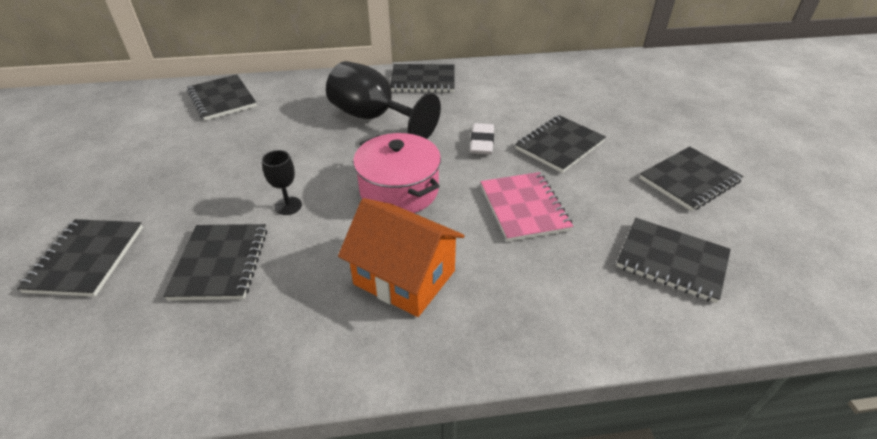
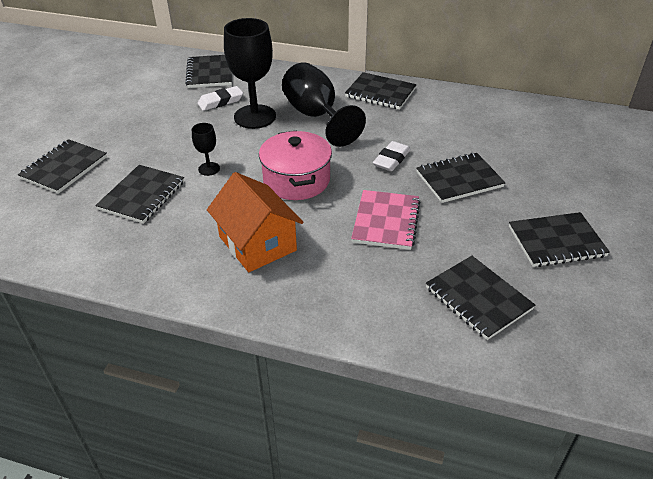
camera: 25 degrees right, 0 degrees up
(254, 127) = (220, 101): none -> white eraser
(305, 134) = (255, 117): none -> black goblet

